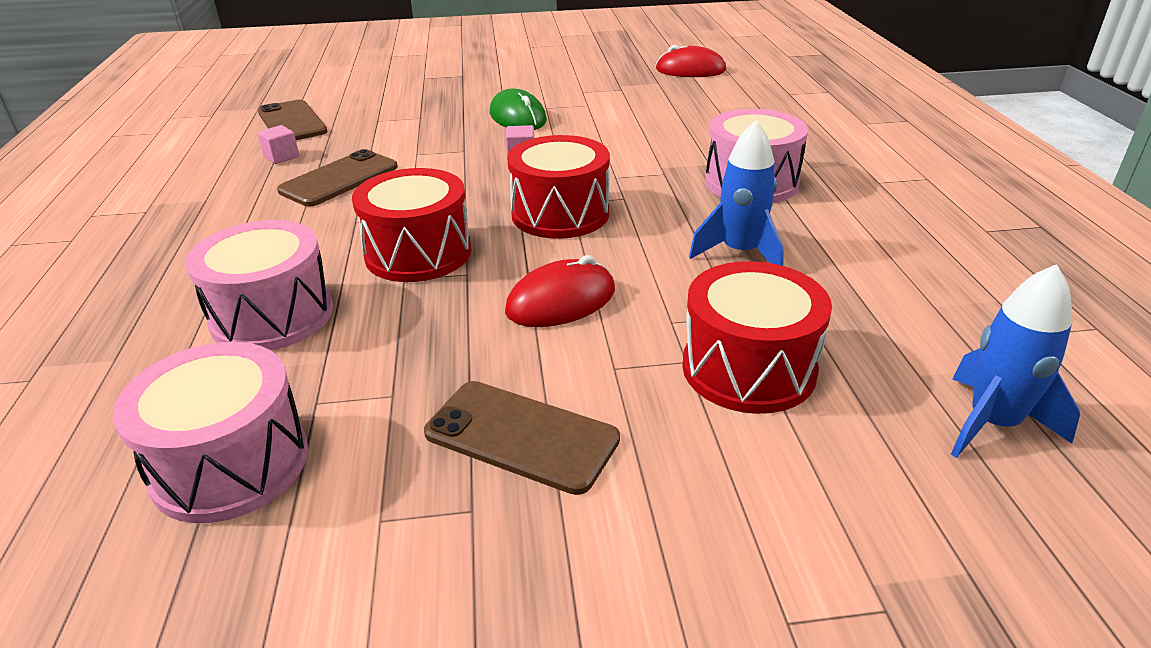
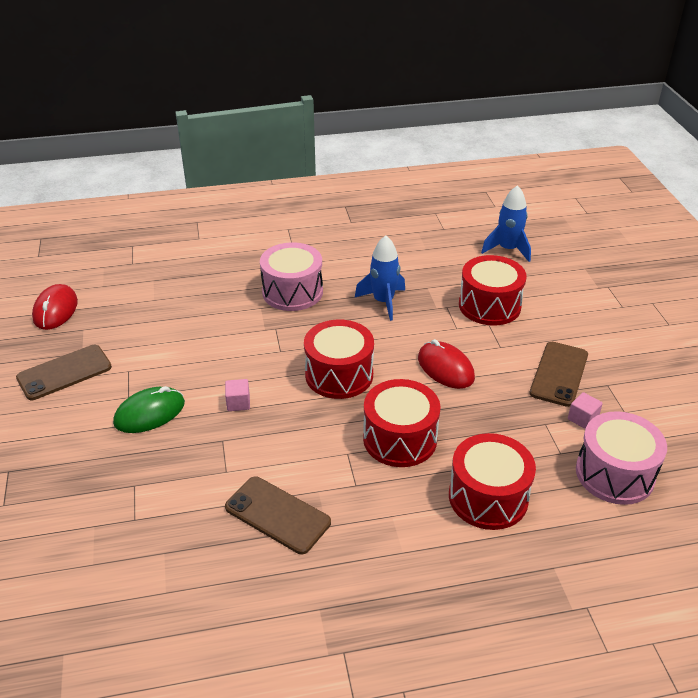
camera: 95 degrees left, 5 degrees up
(272, 316) = (488, 497): pink drum -> red drum
(281, 157) = (222, 577): pink cube -> pink cube (582, 419)
(292, 122) = (124, 598): brown phone -> brown phone (64, 372)

